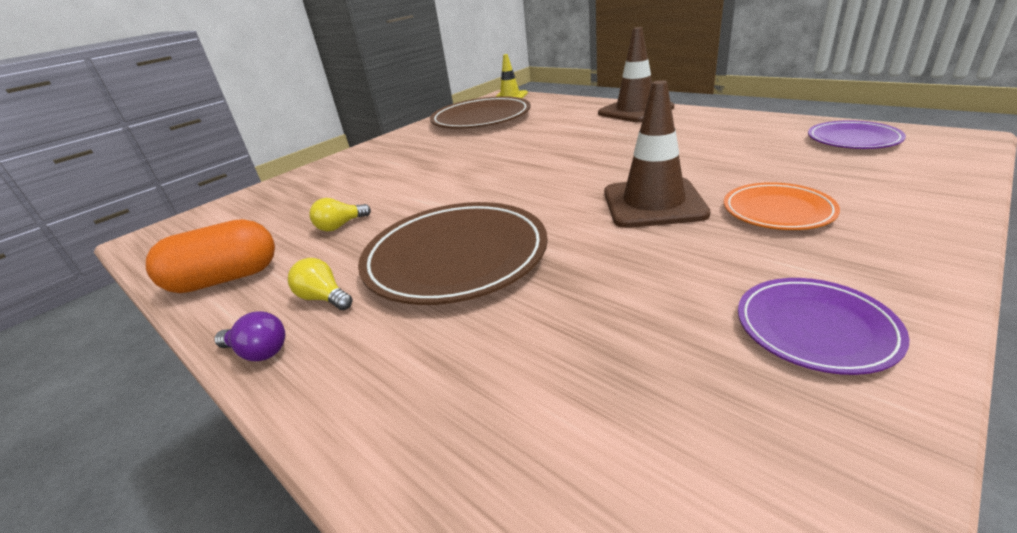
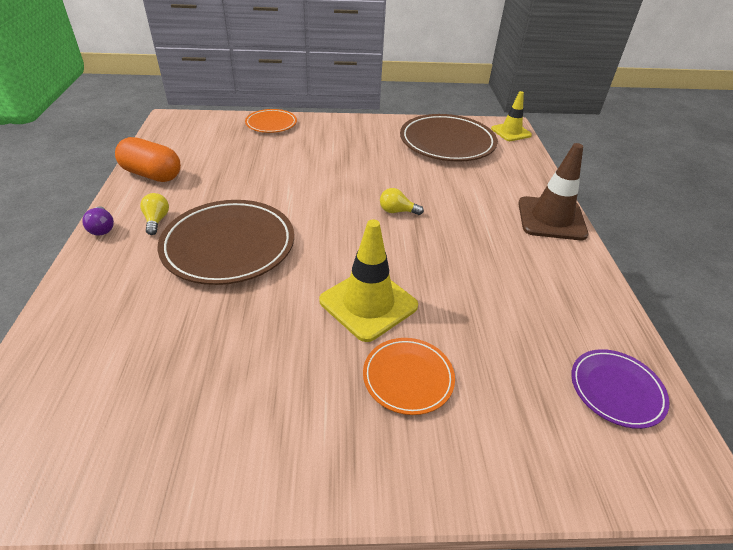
camera: 40 degrees right, 10 degrees up
(294, 182) = (271, 124): none -> orange plate
(340, 226) = (232, 178): yellow light bulb -> yellow light bulb (397, 211)
(653, 203) = (368, 303): brown traffic cone -> yellow traffic cone
(815, 328) = (249, 441): purple plate -> none

